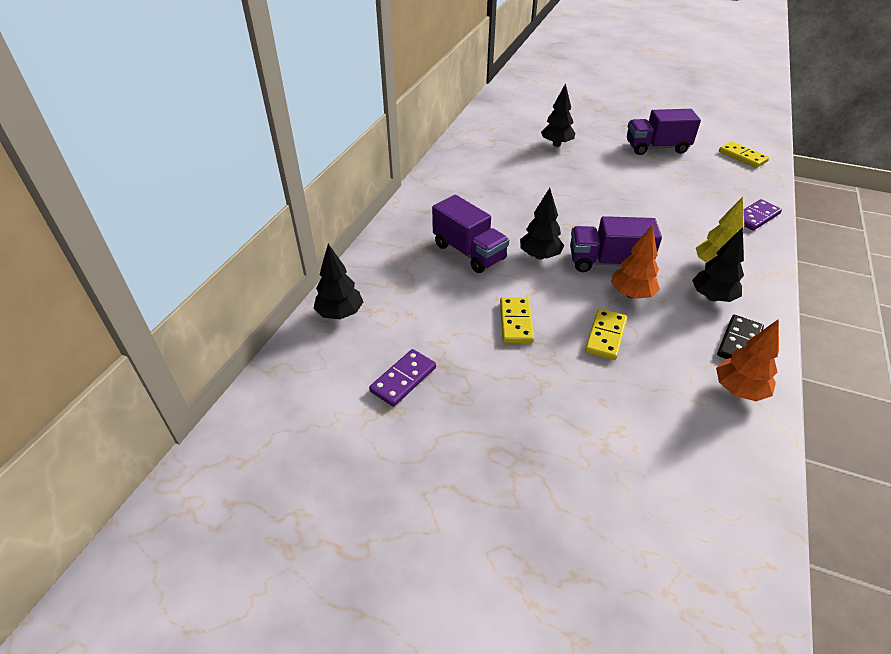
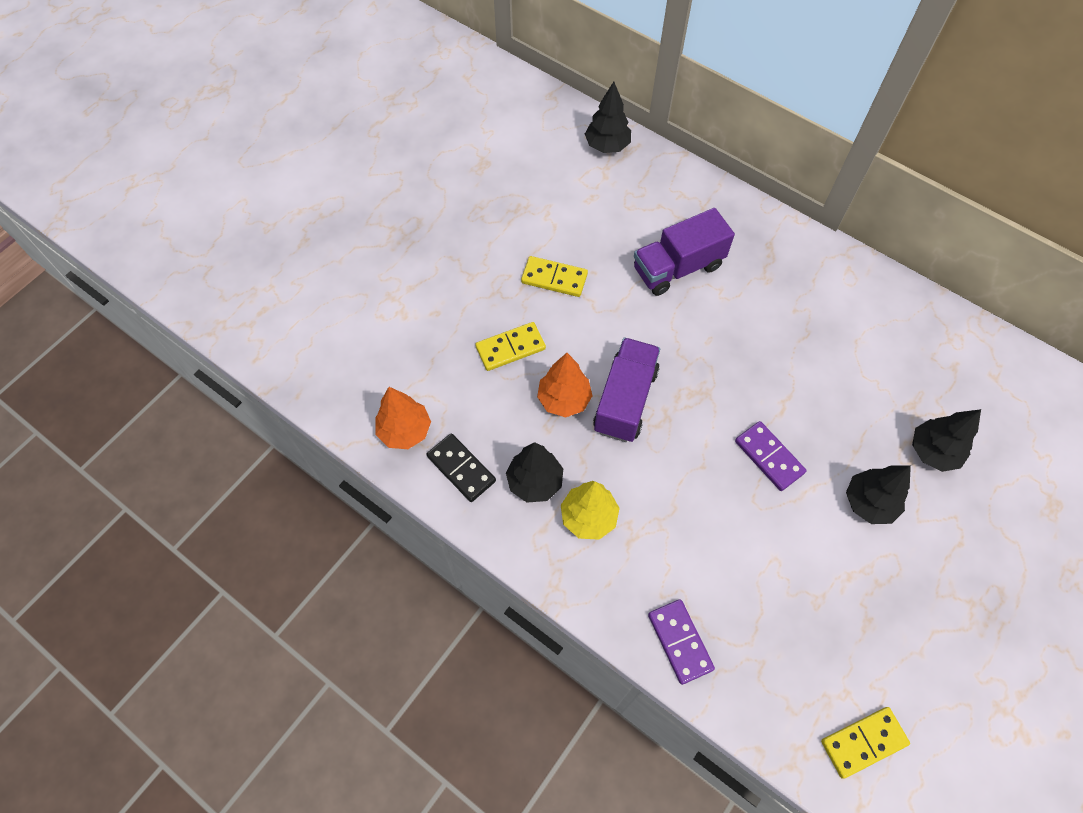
camera: 105 degrees right, 20 degrees up
(403, 379) = (511, 178): purple domino -> purple domino (769, 457)
(540, 256) = (654, 334): black tree -> black tree (869, 503)
(606, 336) = (510, 348): yellow domino -> yellow domino turned 60 degrees counterclockwise
(656, 148) = (909, 605): purple truck -> none

